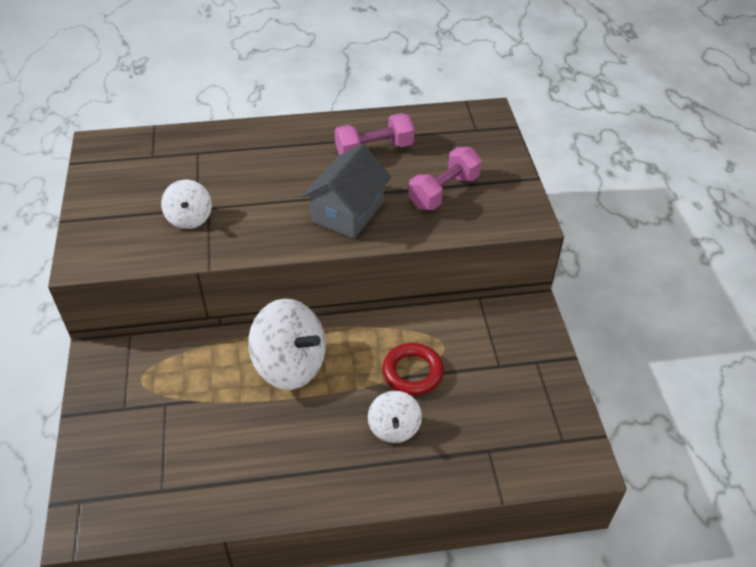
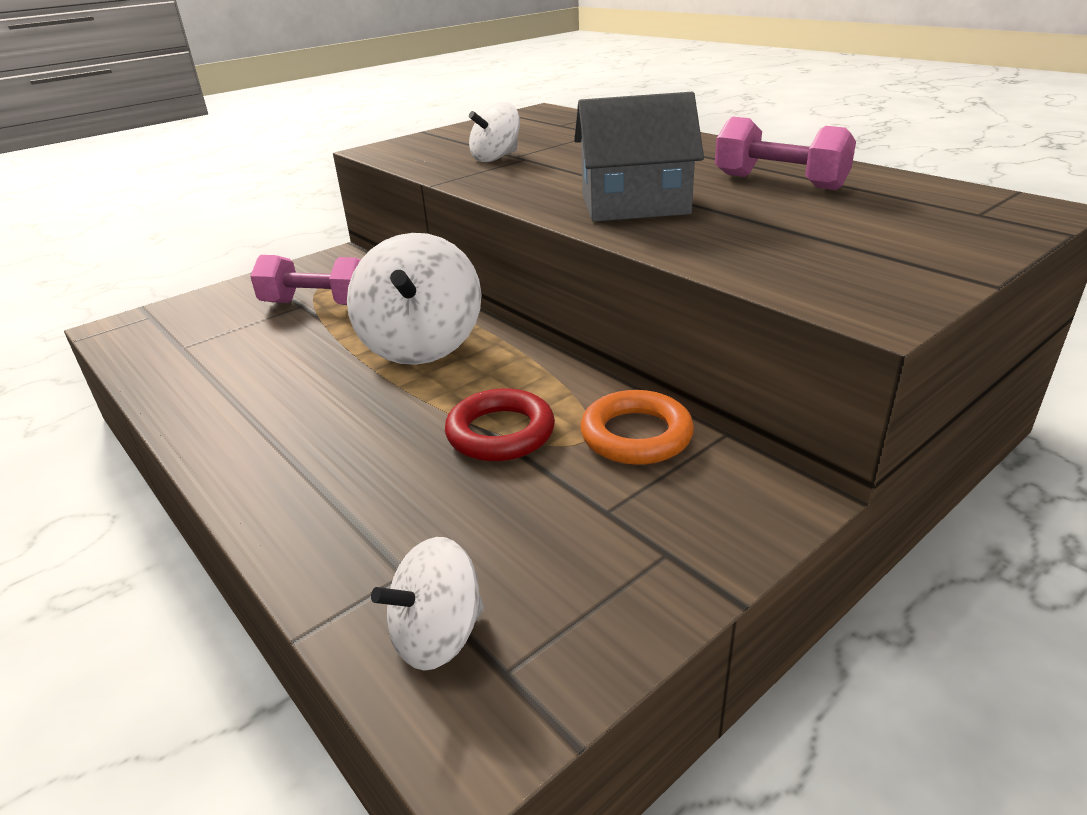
camera: 60 degrees right, 15 degrees down
(394, 428) = (379, 457): white spinning top -> white spinning top (438, 635)
(444, 191) = (793, 236): pink dumbbell -> pink dumbbell (318, 304)
(456, 326) = (636, 435): none -> orange ring

